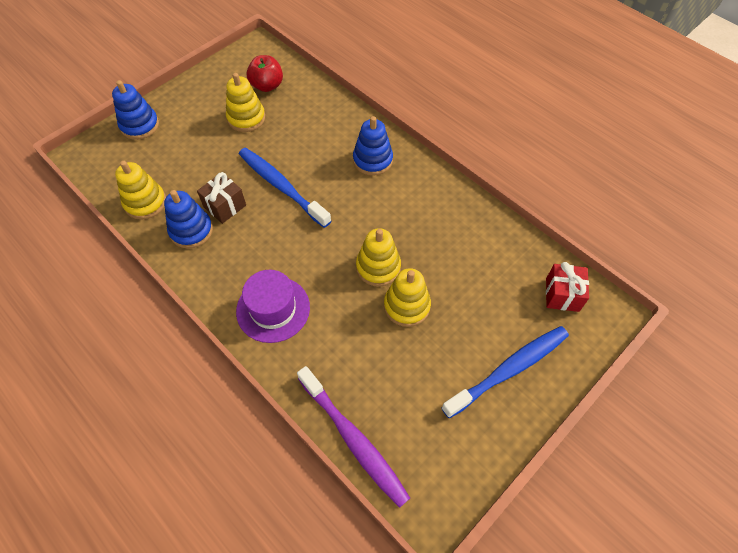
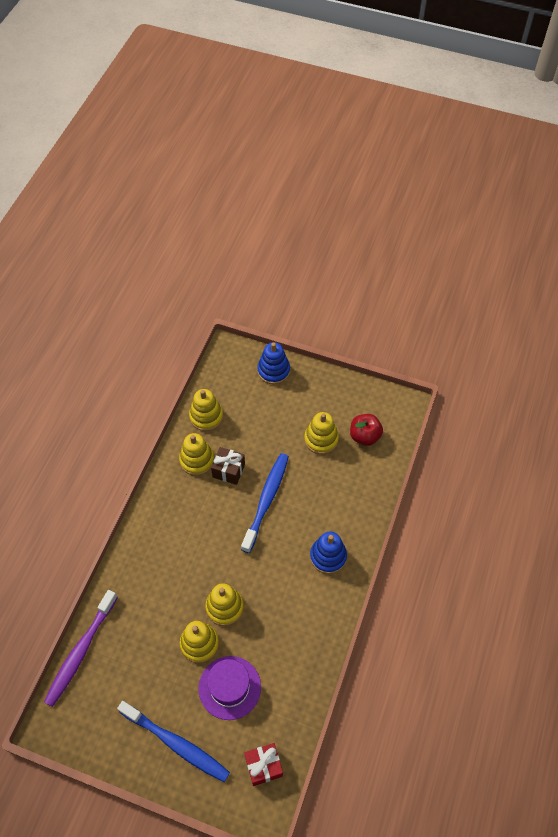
camera: 65 degrees right, 0 degrees up
(191, 230) = (197, 460): blue stacking toy -> yellow stacking toy
(273, 309) = (157, 549): purple hat -> purple hat (229, 687)

